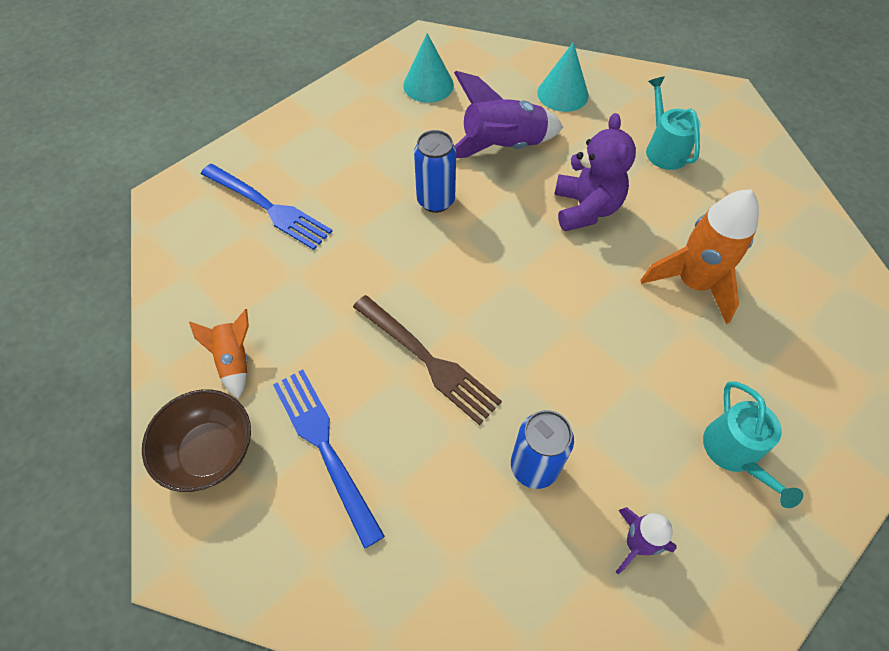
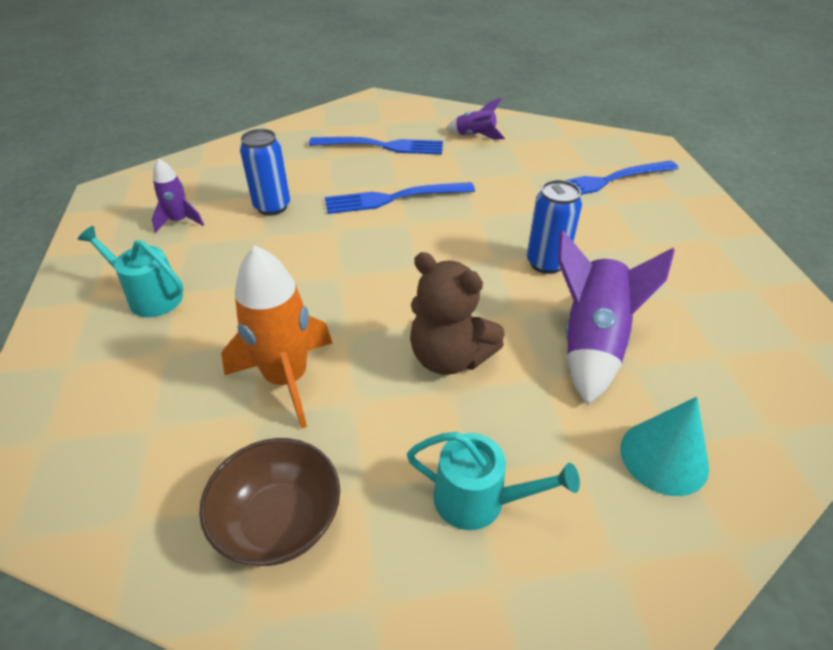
camera: 125 degrees right, 15 degrees down
(210, 451) = (423, 116): brown bowl -> brown bowl (279, 521)
(234, 361) = (475, 136): orange rocket -> purple rocket
(428, 85) = (743, 334): turquoise cone -> none
(428, 360) = (394, 198): brown fork -> blue fork
(585, 208) = (449, 357): purple teddy bear -> brown teddy bear

